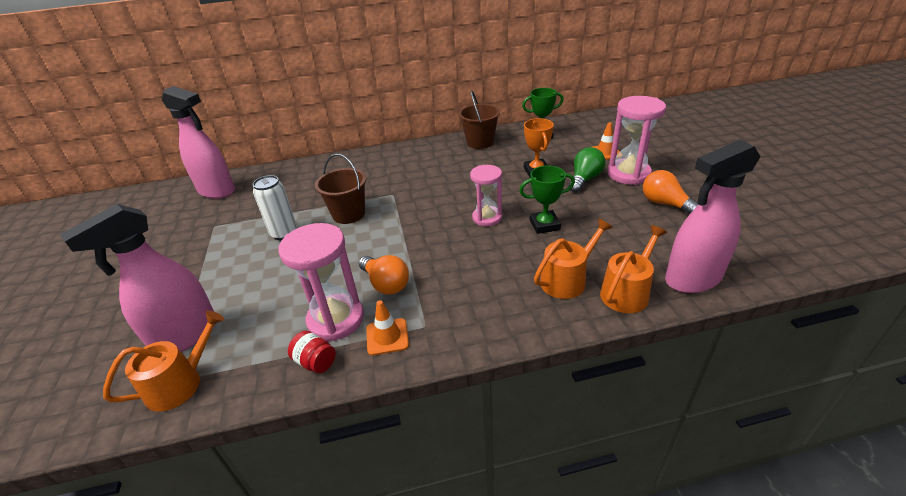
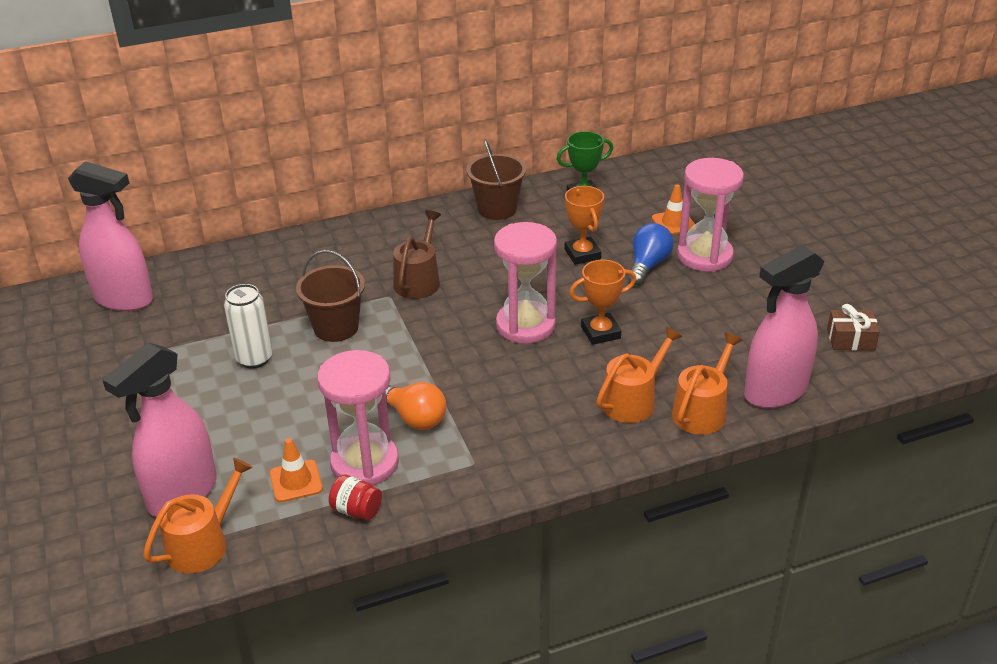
camera: 10 degrees left, 0 degrees up
(387, 336) = (433, 478): orange traffic cone -> orange traffic cone (296, 481)
(416, 185) = (419, 280): none -> brown watering can
(487, 217) = (525, 325): pink hourglass -> pink hourglass, size x1.53
(544, 225) = (600, 332): green trophy -> orange trophy
(584, 179) = (647, 265): green light bulb -> blue light bulb
(665, 204) = (749, 298): orange light bulb -> none
(756, 238) = (850, 339): none -> brown gift

